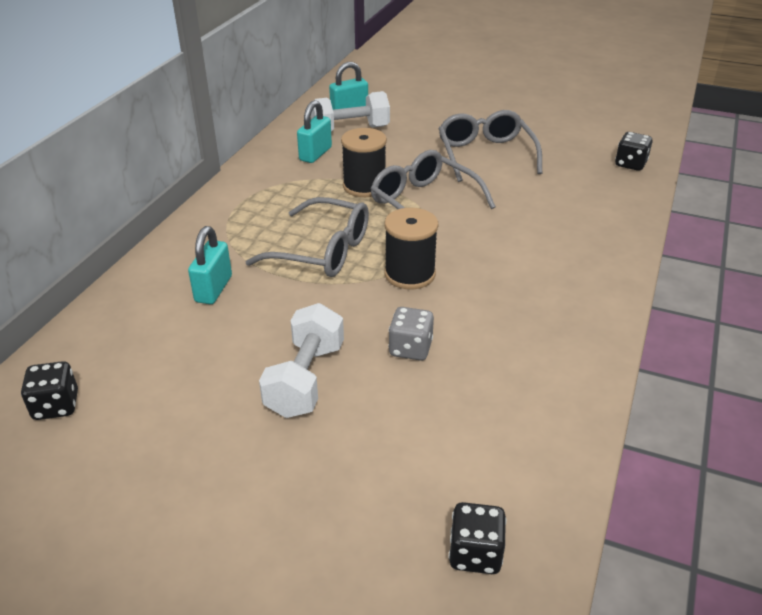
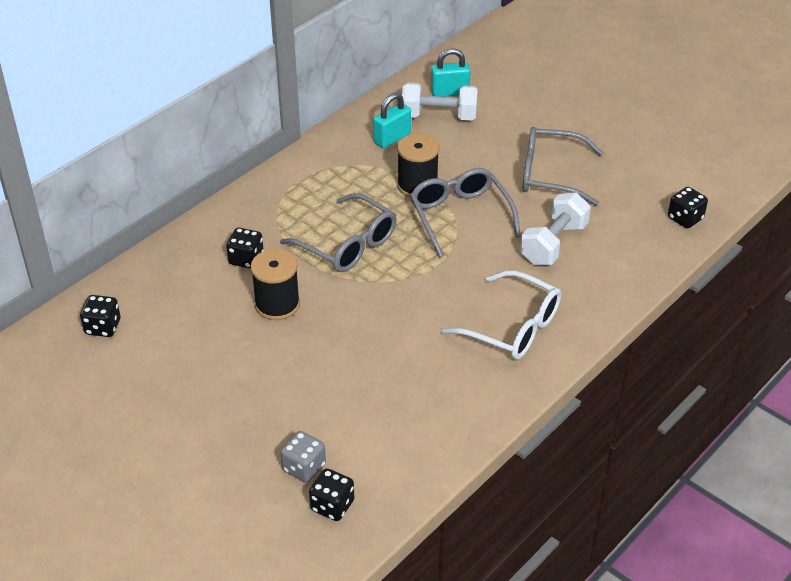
camera: 20 degrees right, 5 degrees up
(213, 289) = (246, 259): turquoise padlock -> black dice
(305, 379) = (281, 354): white dumbbell -> white dumbbell (553, 244)
(409, 274) = (407, 285): black spool -> black spool (277, 304)
(410, 348) = (371, 350): grey dice -> grey dice (304, 468)
(485, 155) = (550, 175): grey glasses -> grey glasses turned 90 degrees counterclockwise
(546, 289) = (512, 327): none -> white glasses

